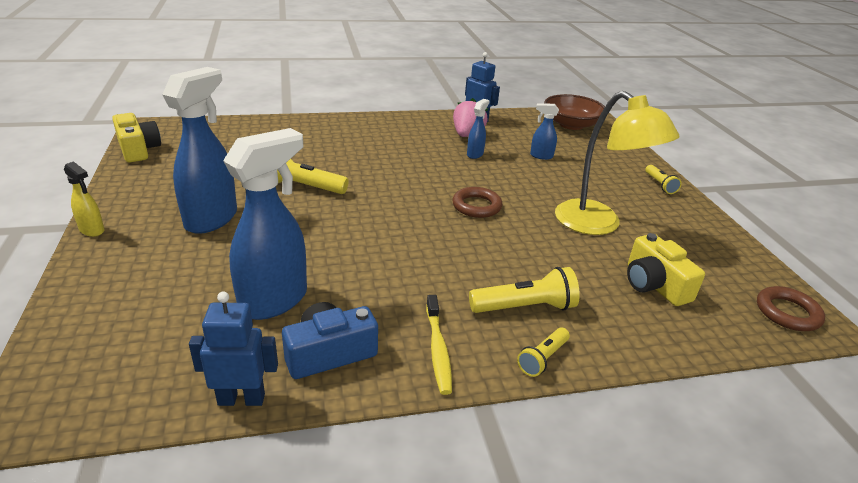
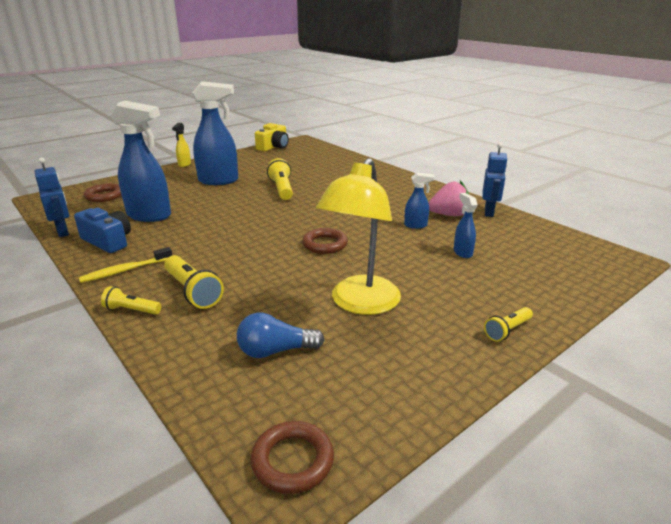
camera: 65 degrees right, 5 degrees down
(127, 333) = (104, 196): none -> brown ring
(571, 124) = (571, 254): brown bowl -> none
(654, 285) = (275, 351): yellow camera -> blue light bulb

